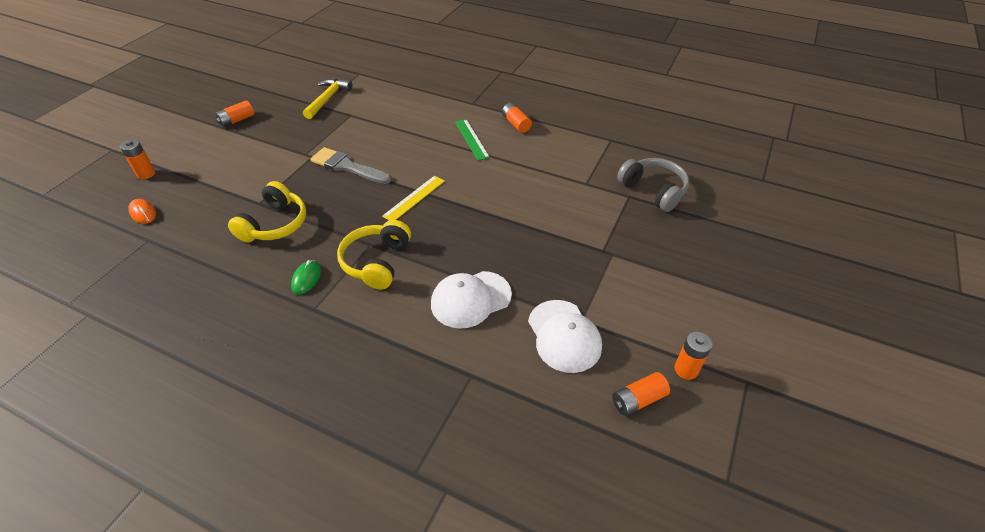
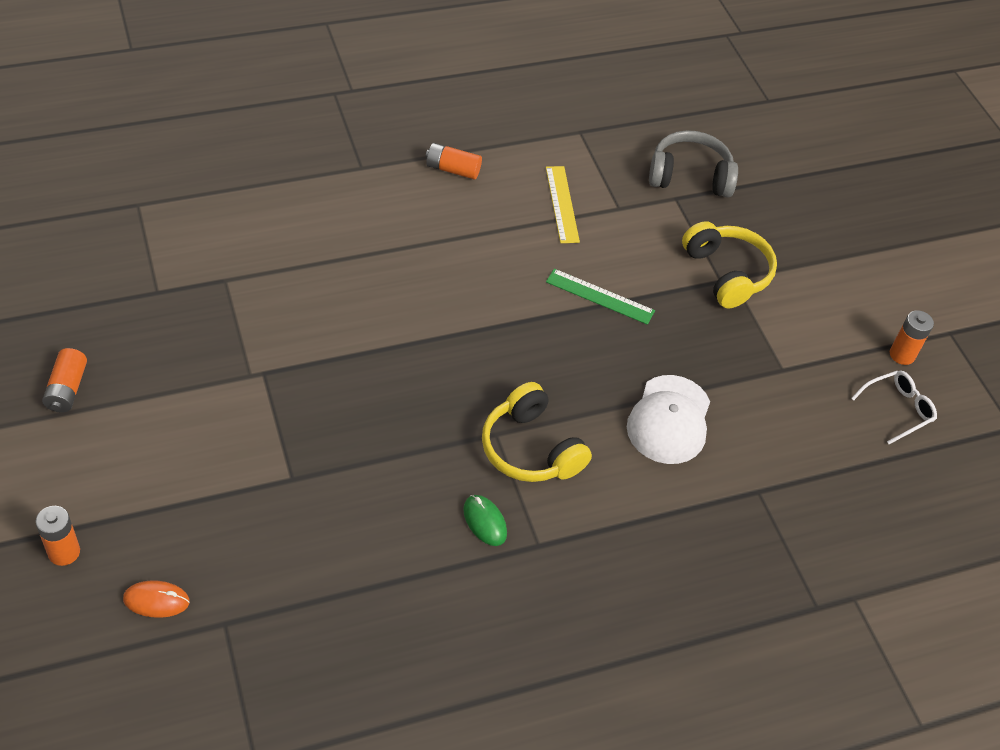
camera: 50 degrees left, 5 degrees up
(275, 224) = (354, 490): yellow headphones -> yellow headphones (727, 273)
(328, 99) = (153, 273): yellow hammer -> none
(347, 166) = (331, 357): grey brush -> none
(414, 198) = (467, 346): yellow ruler -> yellow ruler (562, 204)
(471, 139) = (429, 223): green ruler -> green ruler (600, 296)
(564, 336) = (785, 395): white cap -> none
(638, 400) = (897, 409): orange battery -> white glasses

